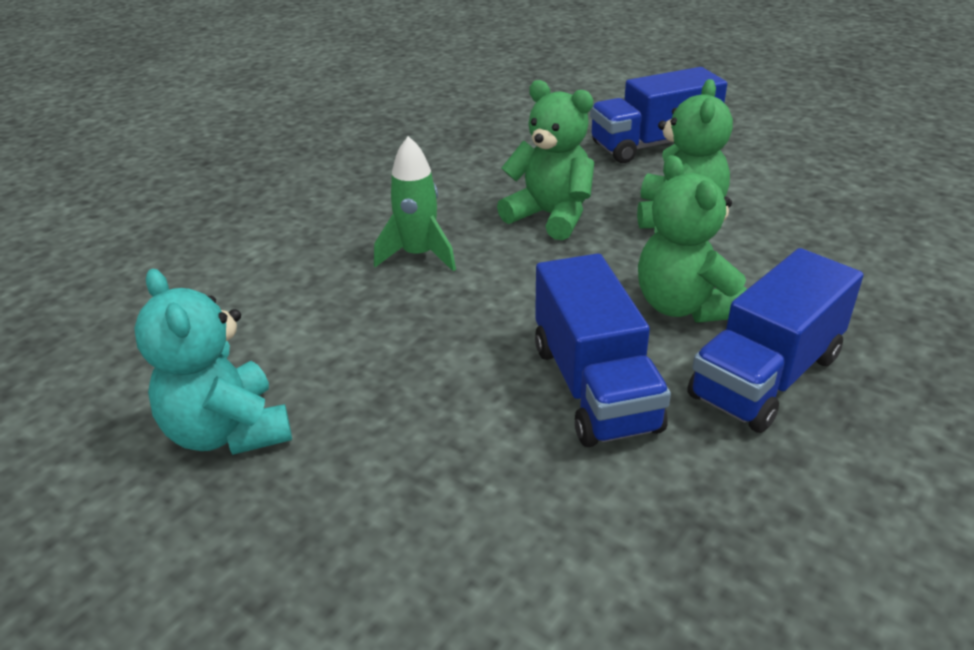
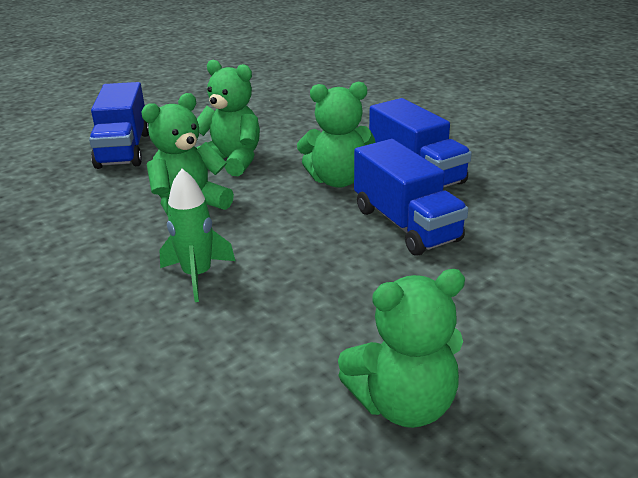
camera: 75 degrees left, 5 degrees down
(228, 431) = (403, 404): turquoise teddy bear -> green teddy bear
(594, 387) = (405, 224): blue truck -> blue truck turned 60 degrees clockwise

